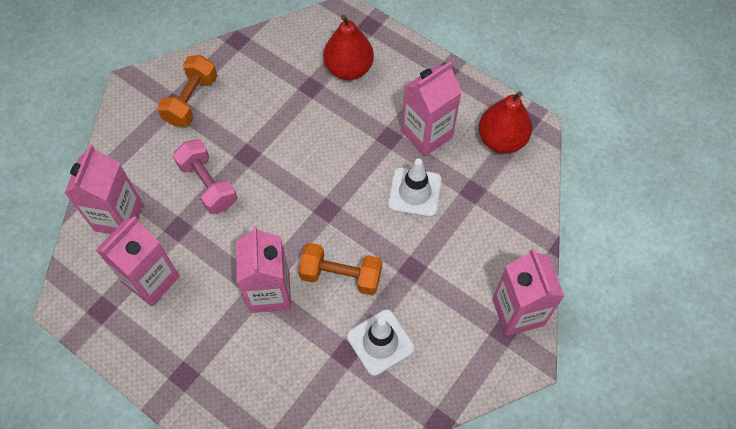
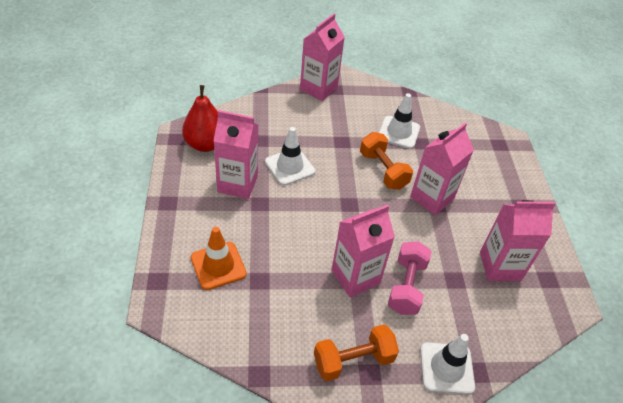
camera: 135 degrees left, 15 degrees down
(119, 217) = (491, 325): pink carton -> pink carton (355, 277)
(125, 154) = (446, 368): none -> white traffic cone
(349, 69) = (218, 266): red pear -> orange traffic cone

